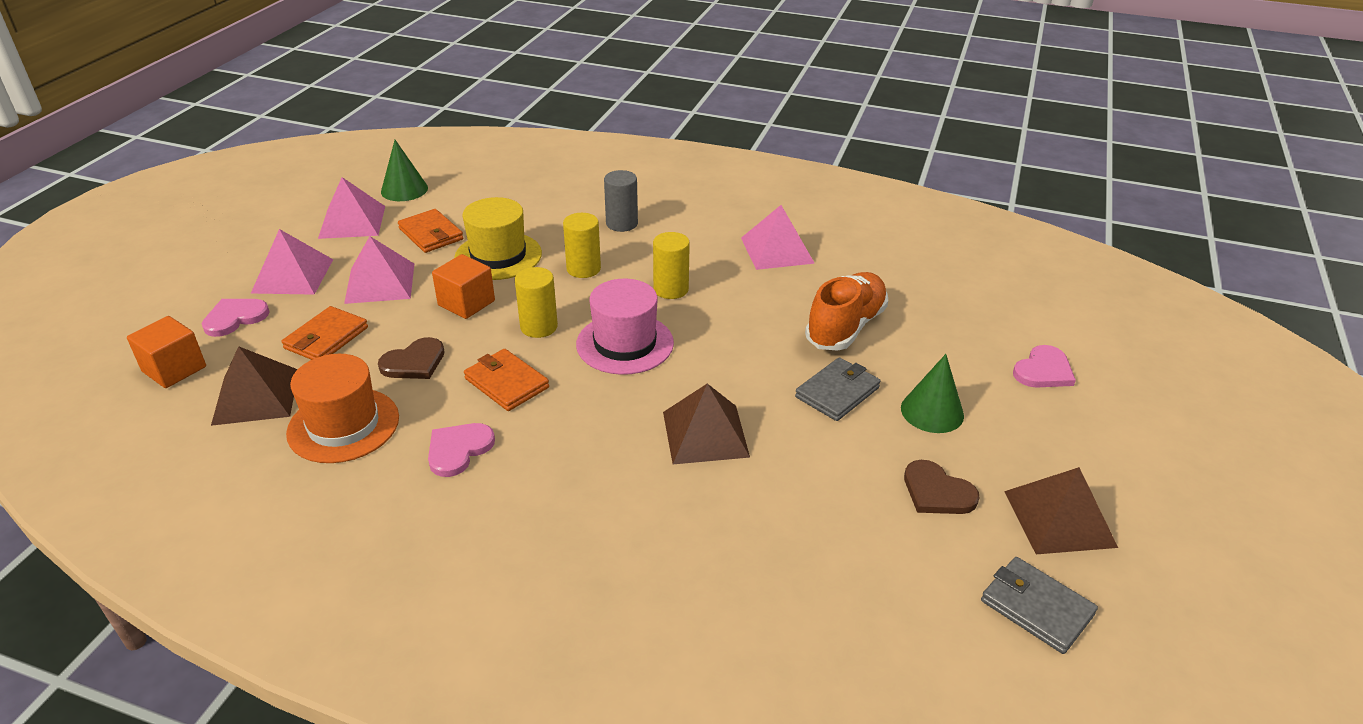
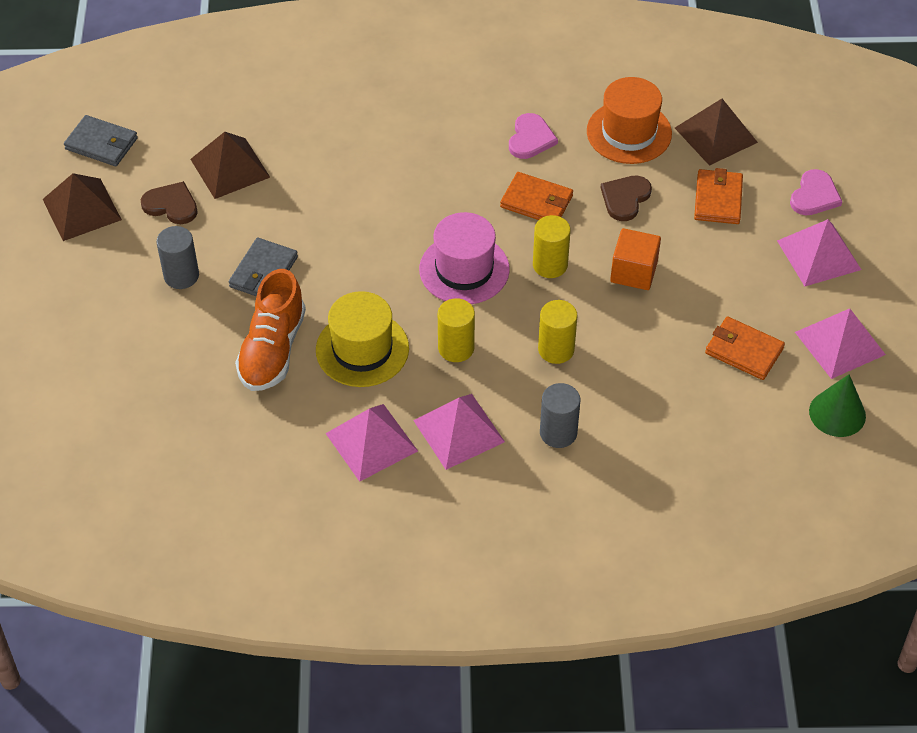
camera: 160 degrees right, 15 degrees up
(174, 369) = (803, 137): orange cube -> none
(380, 283) = (732, 271): pink pyramid -> pink pyramid (459, 431)
(498, 256) = (652, 341): yellow hat -> yellow hat (362, 349)
(705, 434) = (357, 203): brown pyramid -> brown pyramid (230, 168)
(932, 411) = (181, 276): green cone -> grey cylinder
(1043, 371) = (84, 350): pink heart -> none

